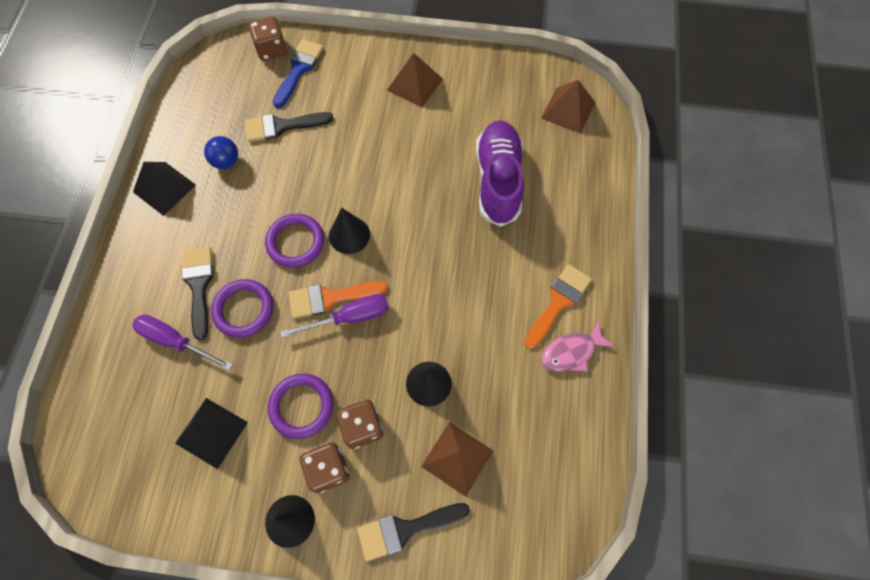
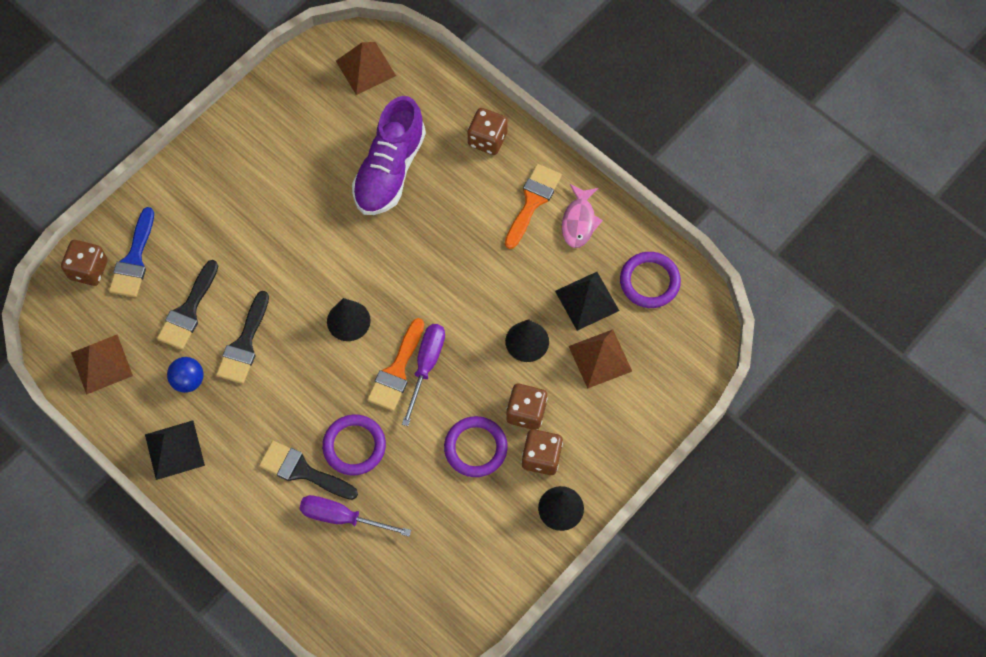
camera: 55 degrees left, 0 degrees up
(175, 341) = (342, 517): purple screwdriver -> purple screwdriver turned 45 degrees clockwise
(211, 432) = (446, 530): black pyramid -> black pyramid (586, 300)
(295, 242) = (321, 368): purple ring -> purple ring (649, 281)
(298, 70) = (134, 259): blue brush -> blue brush turned 135 degrees counterclockwise
(406, 529) = (626, 428): black brush -> black brush (244, 344)
(415, 84) = (235, 171): brown pyramid -> brown pyramid (102, 364)
(498, 180) = (389, 170): purple shoe -> purple shoe turned 105 degrees counterclockwise
(558, 302) = (532, 202): orange brush -> orange brush turned 45 degrees clockwise
(584, 231) = (487, 139): none -> brown dice

